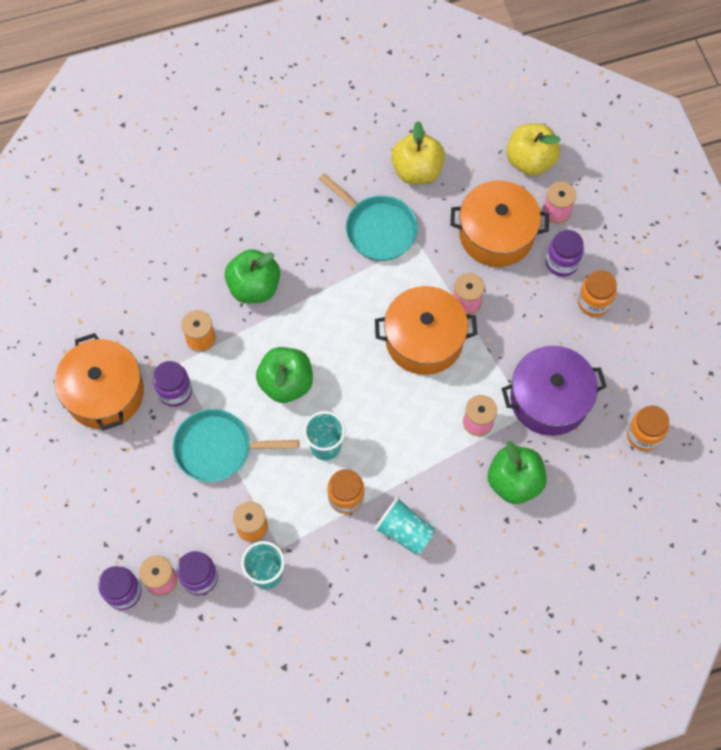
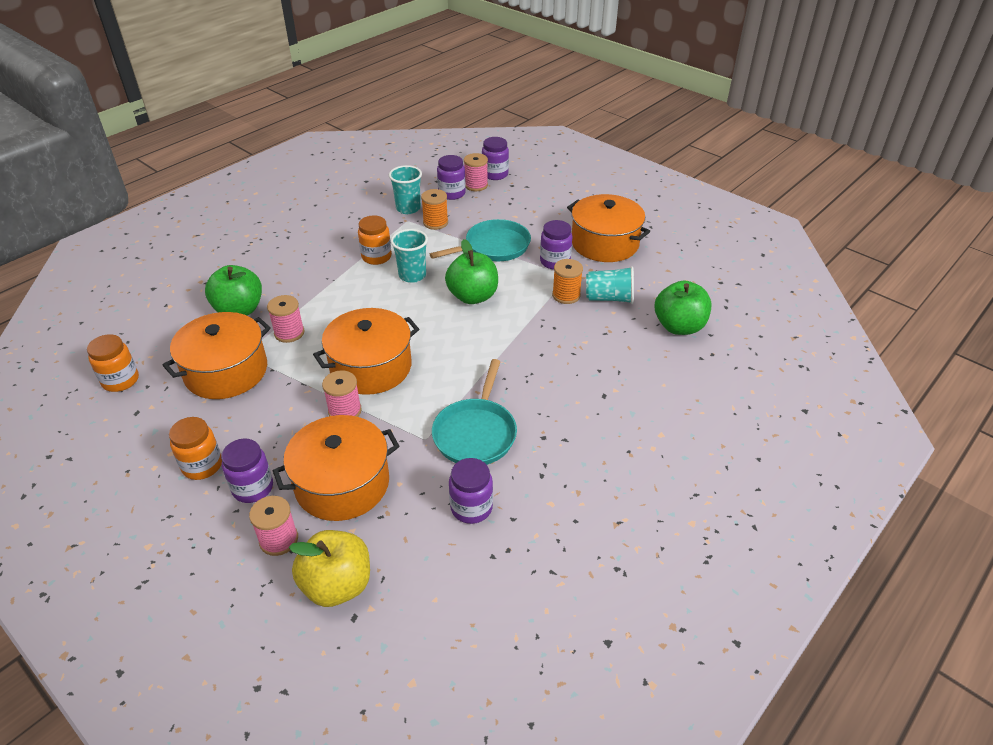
camera: 150 degrees right, 25 degrees down
(254, 287) = (554, 342): green apple -> green apple (679, 326)
(377, 229) = (476, 433): turquoise pan -> turquoise pan turned 90 degrees counterclockwise
(404, 531) = (319, 256): turquoise cup -> turquoise cup (609, 298)
(417, 170) = (471, 508): yellow apple -> purple jar
(549, 399) = (226, 371): purple pot -> orange pot

